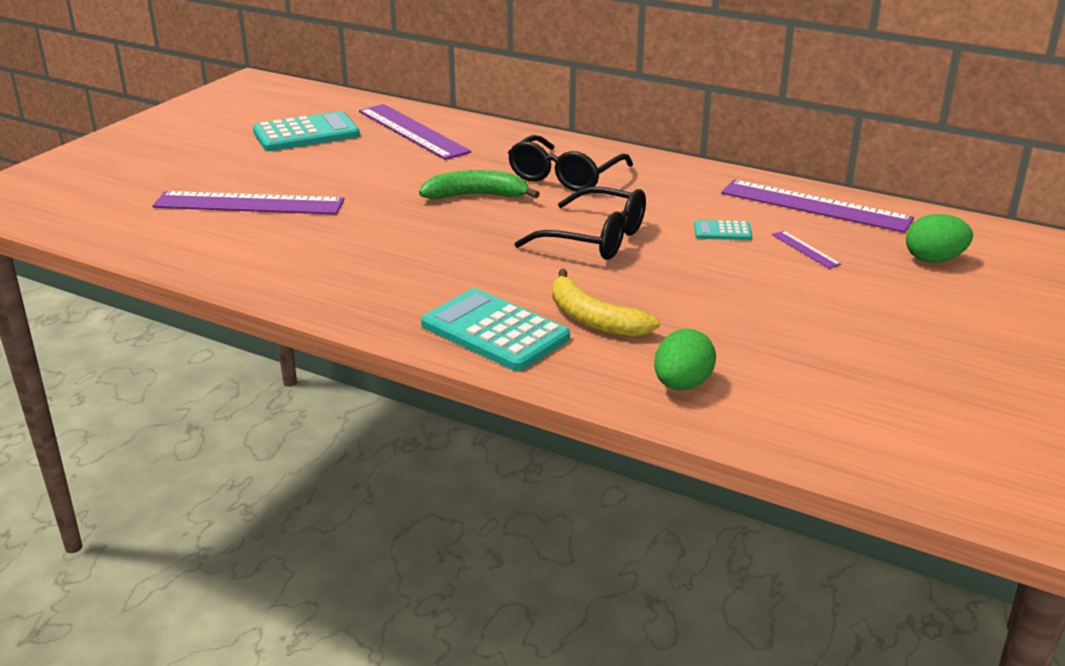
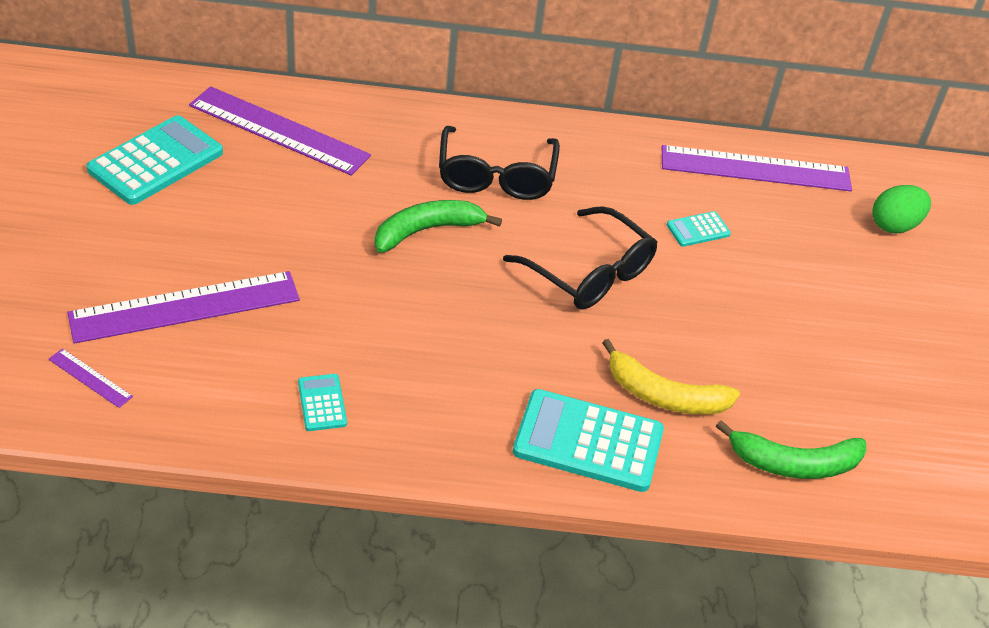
camera: 30 degrees left, 15 degrees up
(296, 268) = (322, 403): none -> turquoise calculator
(594, 238) = (588, 272): black glasses -> black glasses turned 45 degrees clockwise
(682, 385) = (794, 463): green egg -> green banana
(805, 249) = (784, 238): purple ruler -> purple ruler (90, 378)

